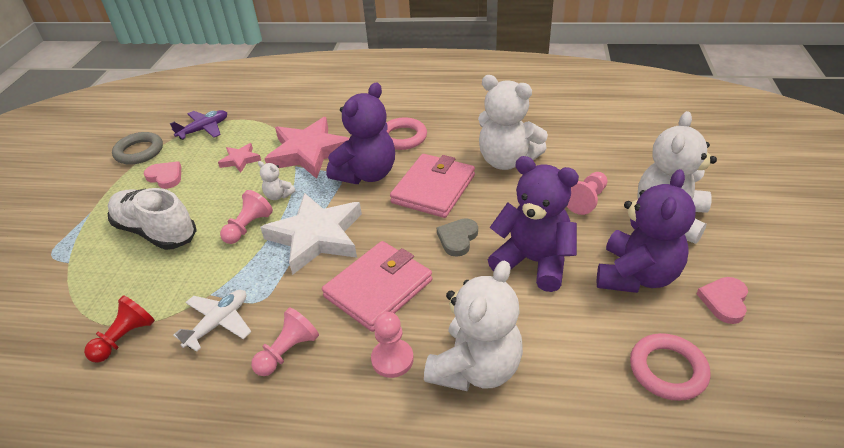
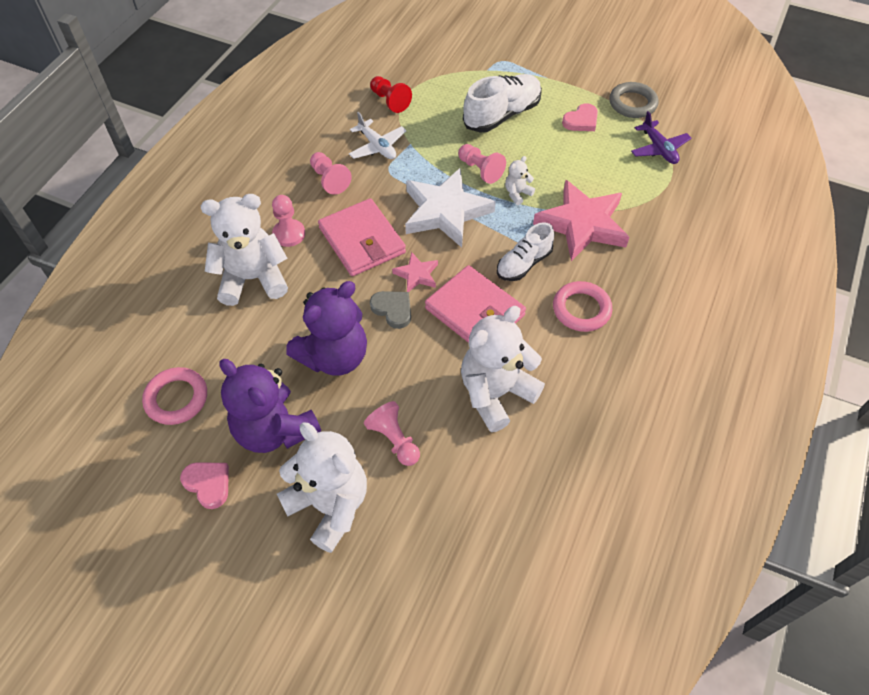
camera: 105 degrees right, 15 degrees up
(240, 160) = (589, 172): pink star -> pink star (417, 275)
(366, 174) = (523, 264): purple teddy bear -> white shoe
(475, 368) = (253, 279): white teddy bear -> white teddy bear turned 120 degrees clockwise

